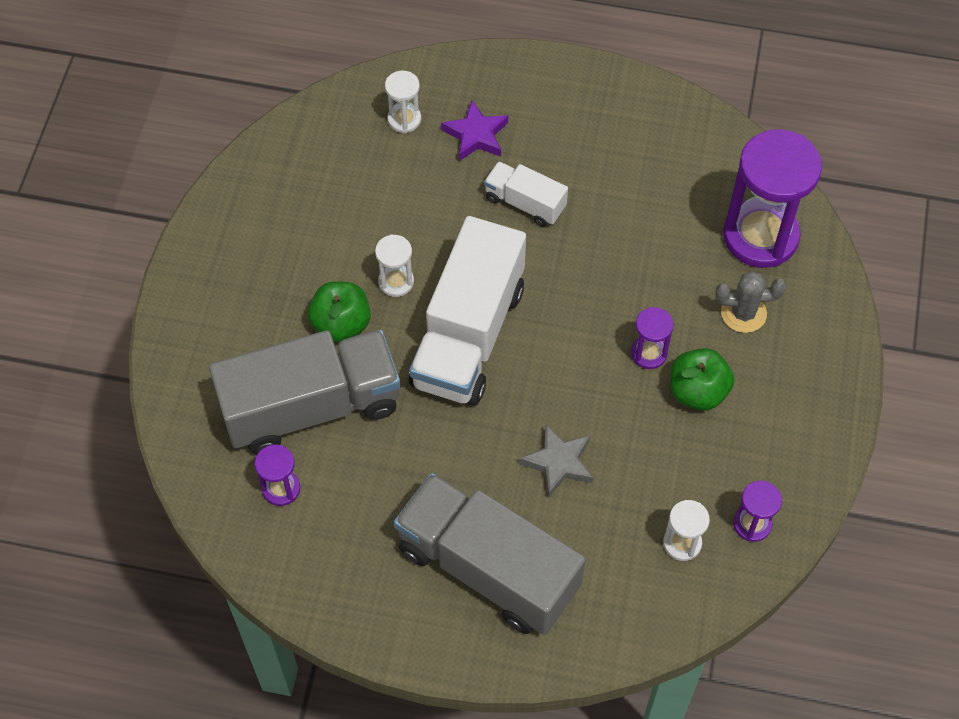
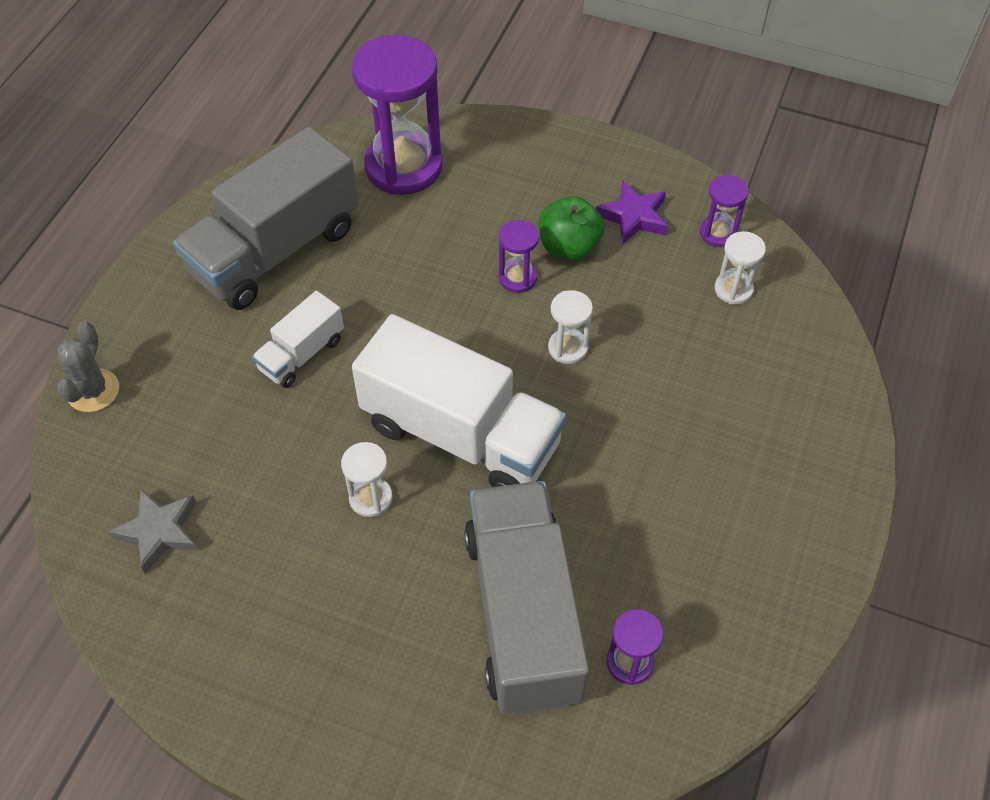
camera: 80 degrees left, 5 degrees down
(341, 324) = (414, 565): green apple -> none
(404, 119) = (140, 457): white hourglass -> white hourglass (568, 348)
(476, 135) = (192, 386): purple star -> purple star (633, 216)
(488, 568) = (749, 459): grey truck -> grey truck (276, 250)
(559, 462) = (632, 375): grey star -> grey star (159, 532)
(743, 313) = (488, 196): grey cactus -> grey cactus (93, 391)

